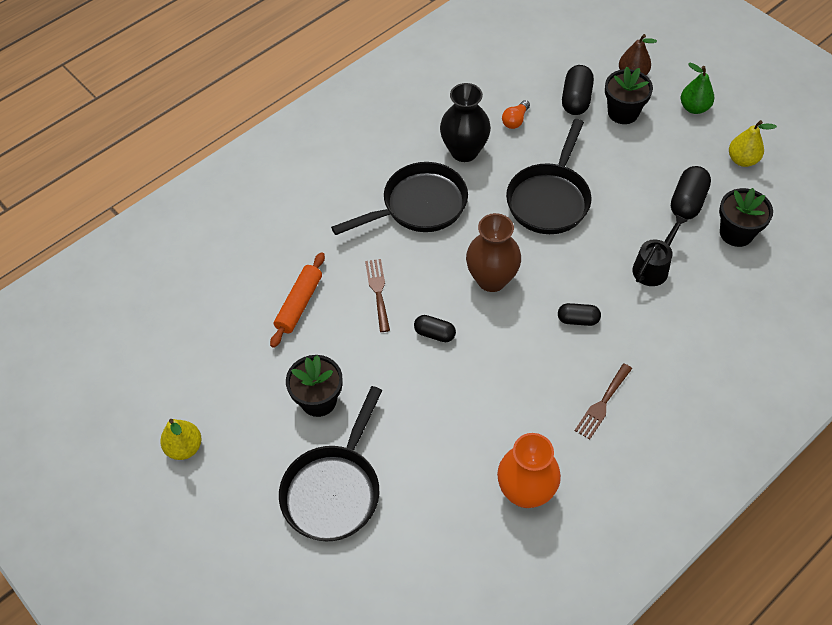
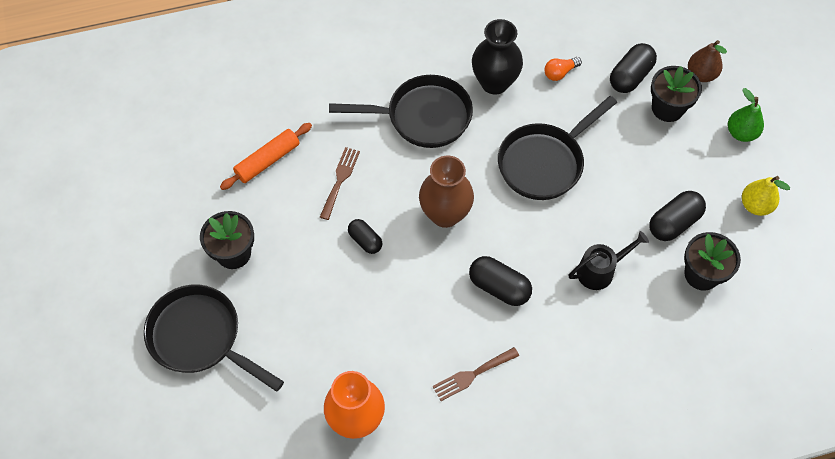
camera: 25 degrees right, 5 degrees up
(184, 447) = (105, 242): yellow pear -> none
(334, 490) = (200, 337): black pan -> black pan turned 75 degrees clockwise
(578, 320) = (499, 287): black capsule -> black capsule, size x1.56

